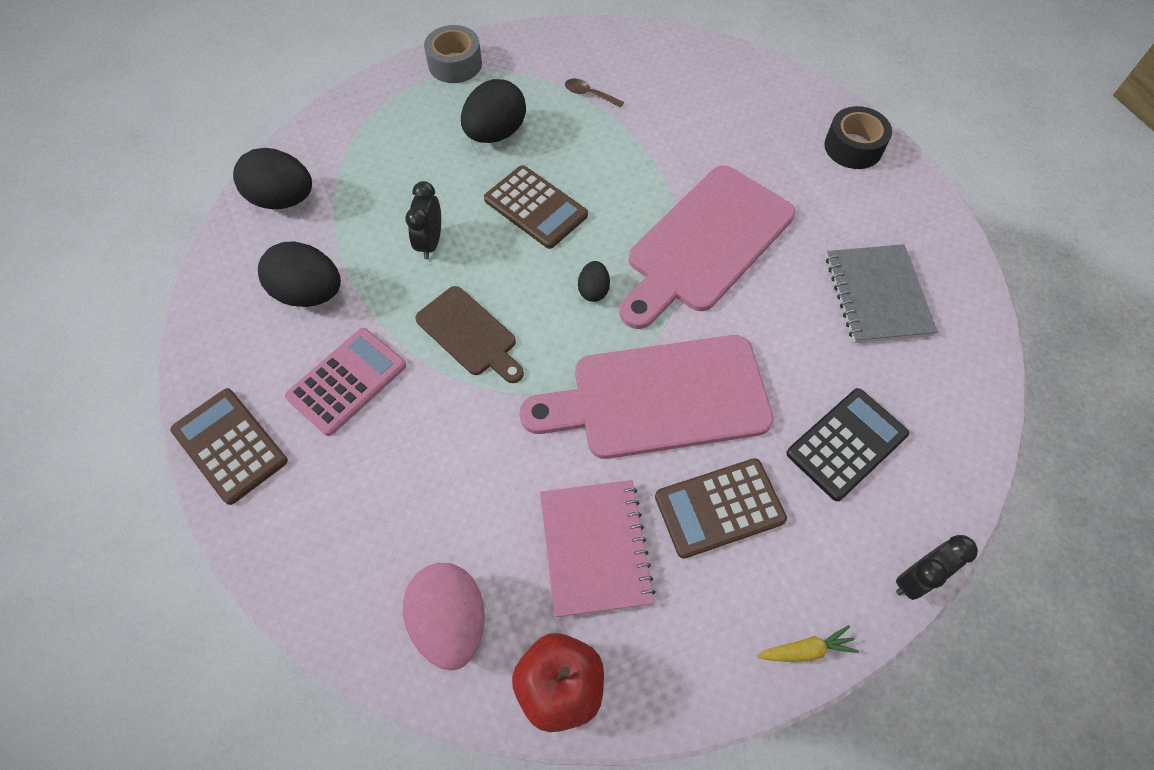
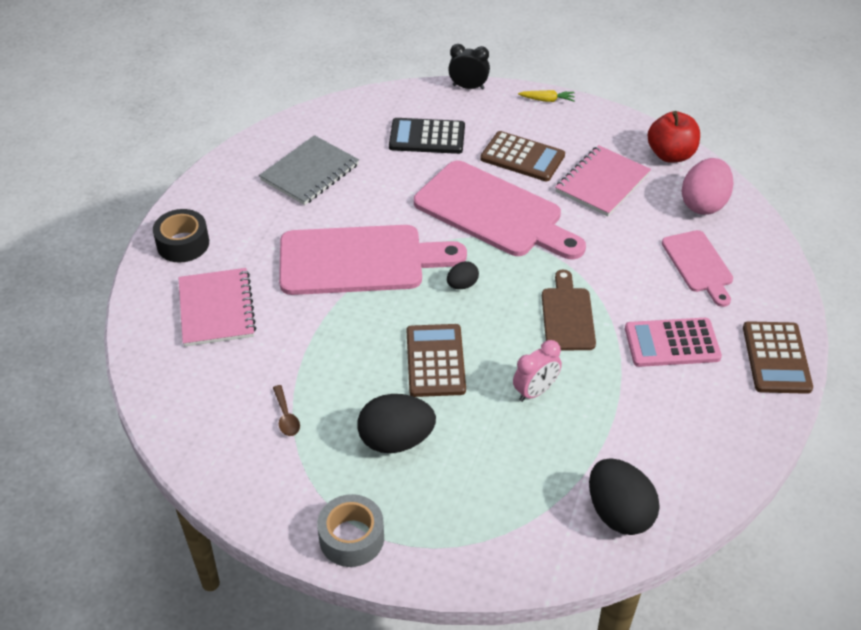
camera: 135 degrees left, 15 degrees down
(309, 293) = (654, 418): black egg -> none
(389, 509) = (698, 265): none -> pink cutting board
(430, 242) = (535, 391): black clock -> pink clock
(745, 122) = (216, 309): none -> pink notebook
(806, 650) = (547, 100): yellow carrot -> yellow carrot turned 150 degrees clockwise

